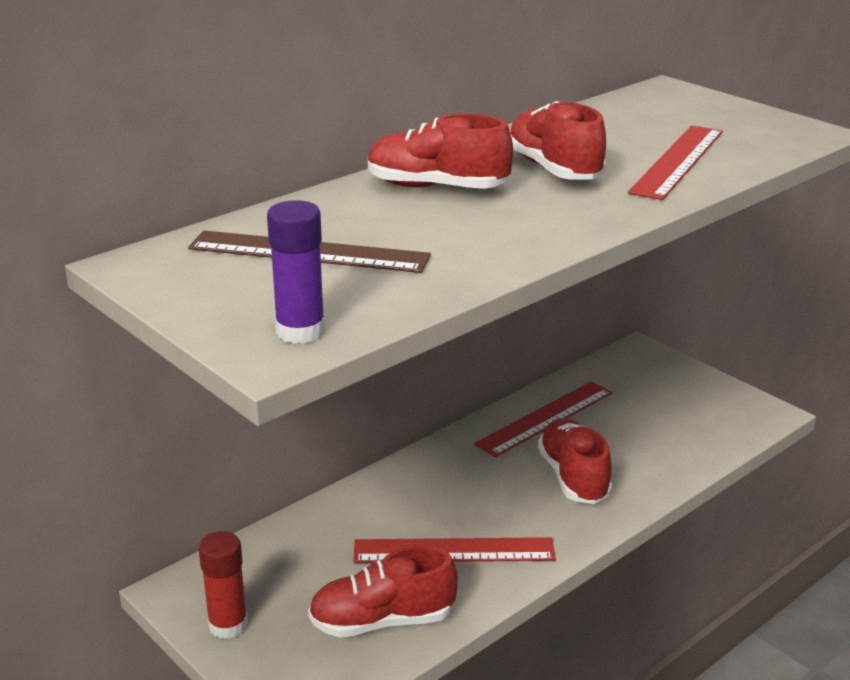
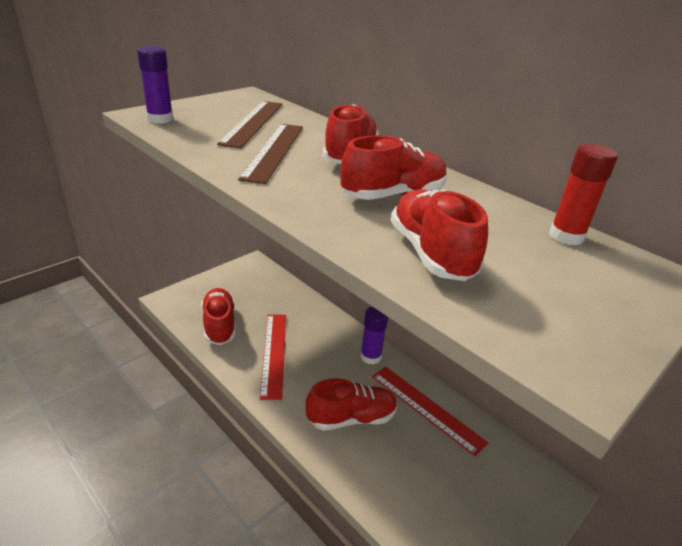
camera: 85 degrees right, 5 degrees up
(228, 625) = (227, 278): red glue stick -> red glue stick (566, 236)
(435, 233) = (274, 151): none -> brown ruler
(453, 456) = (370, 357): none -> purple glue stick
(677, 161) = (431, 253): red ruler -> red shoe

